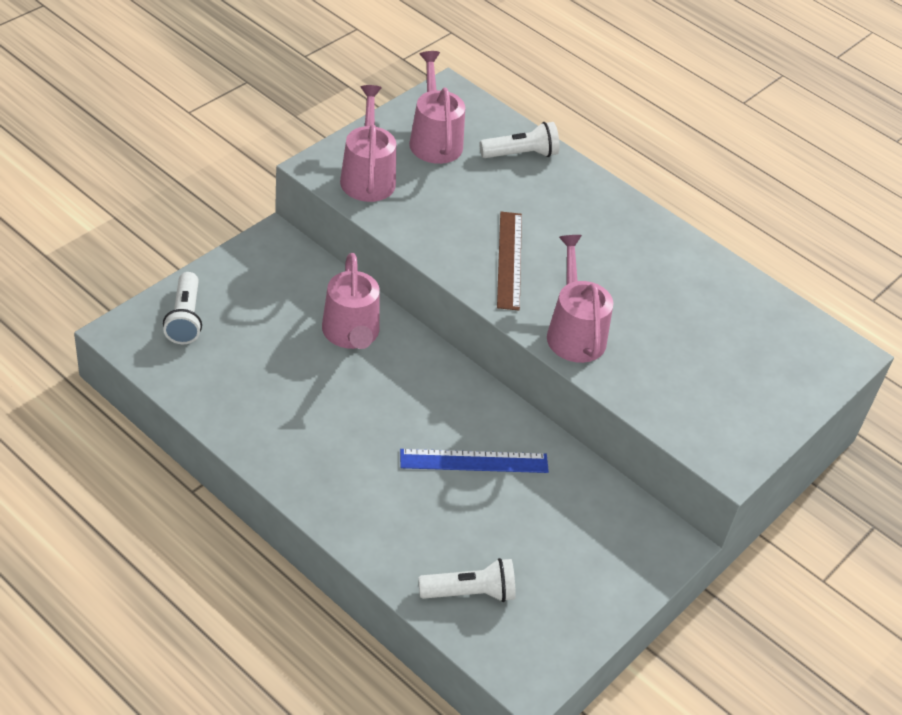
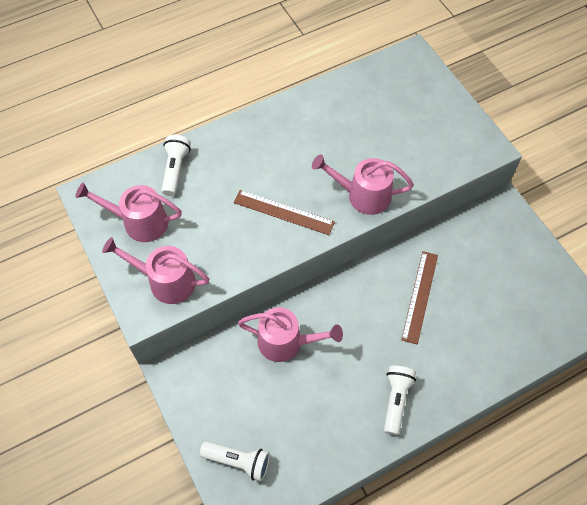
camera: 65 degrees left, 15 degrees up
(470, 593) = (525, 332): white flashlight -> white flashlight (396, 400)
(474, 461) = (420, 296): blue ruler -> brown ruler

